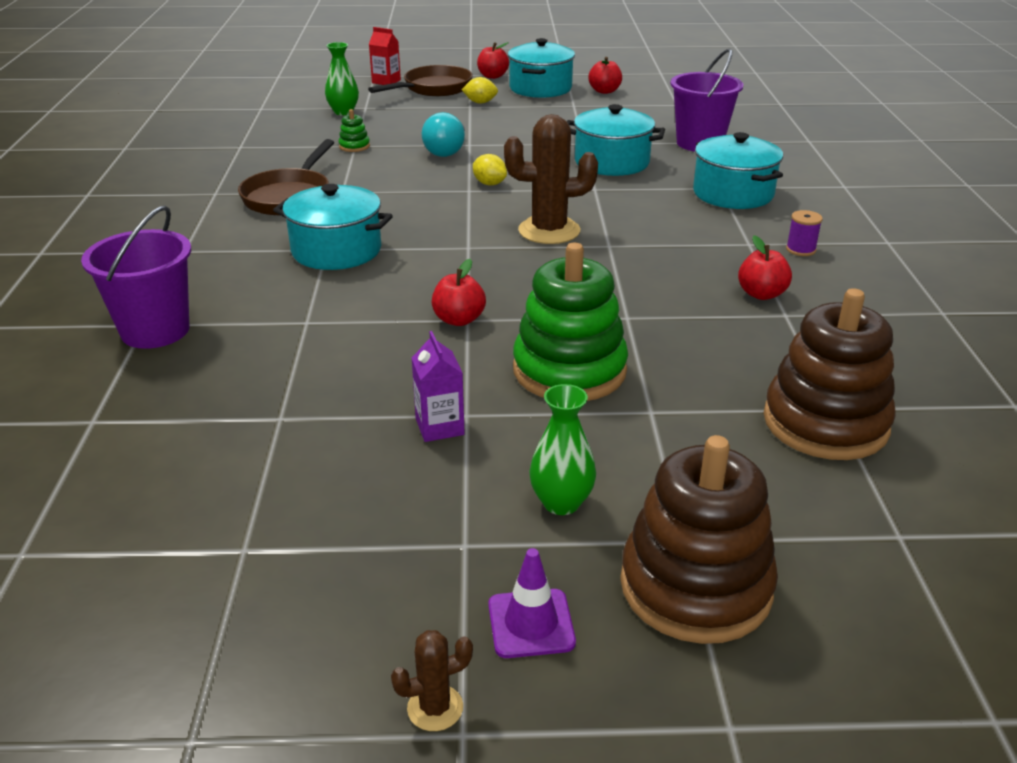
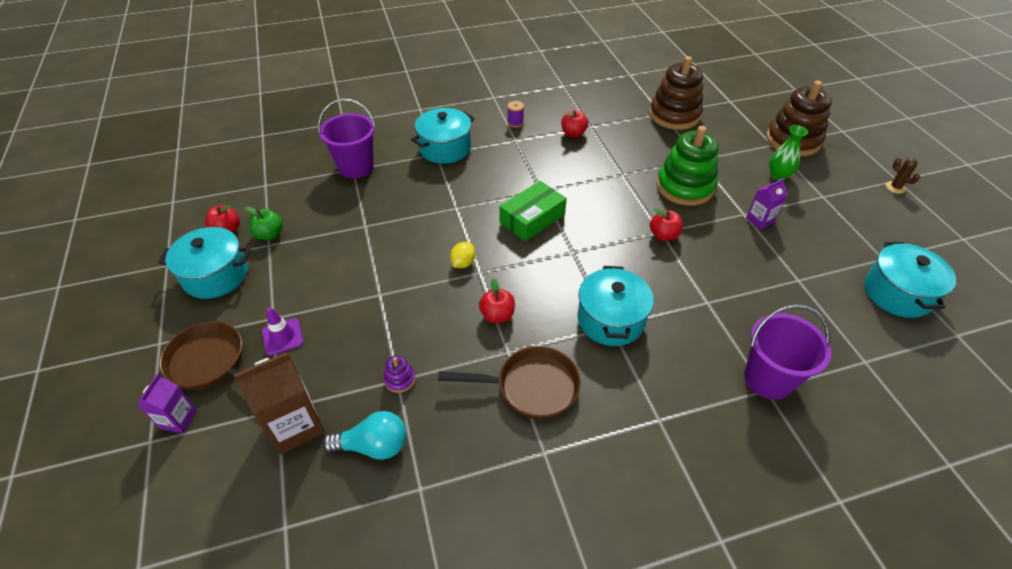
camera: 105 degrees left, 15 degrees up
(343, 112) = (295, 426): green vase -> brown carton
(354, 146) = (400, 379): green stacking toy -> purple stacking toy
(386, 81) = (178, 419): red carton -> purple carton
(447, 151) = (398, 306): turquoise light bulb -> turquoise light bulb (373, 446)
(480, 102) = (261, 312): yellow lemon -> none
(492, 76) = (169, 321): red apple -> red apple (497, 315)
(531, 623) = (843, 173): purple traffic cone -> purple traffic cone (282, 337)
(549, 231) = (532, 218): brown cactus -> green box
(589, 105) = (269, 234): none -> green apple
(612, 162) = (403, 205): turquoise pot -> turquoise pot (897, 293)

